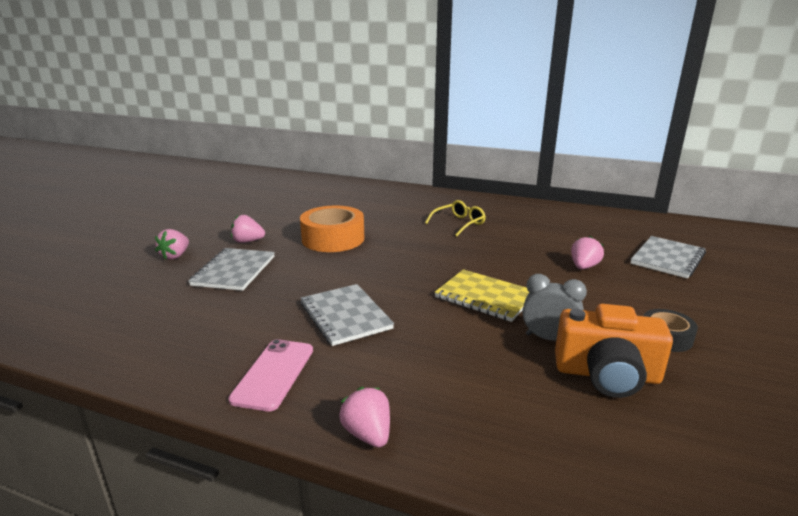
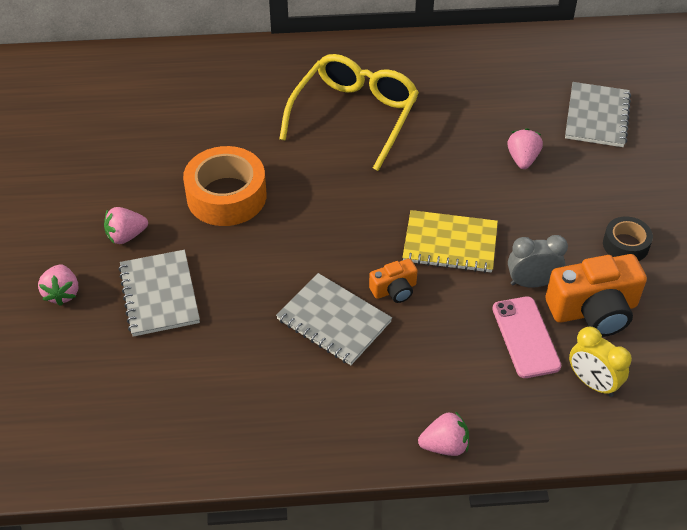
camera: 25 degrees left, 25 degrees up
(273, 374) = (323, 418): pink phone -> pink phone (525, 337)
(368, 434) = (444, 445): pink strawberry -> pink strawberry turned 135 degrees clockwise
(413, 311) = (394, 290): none -> orange camera
(459, 224) = (354, 116): yellow glasses -> yellow glasses, size x1.88
(576, 434) = (592, 383): none -> yellow clock

